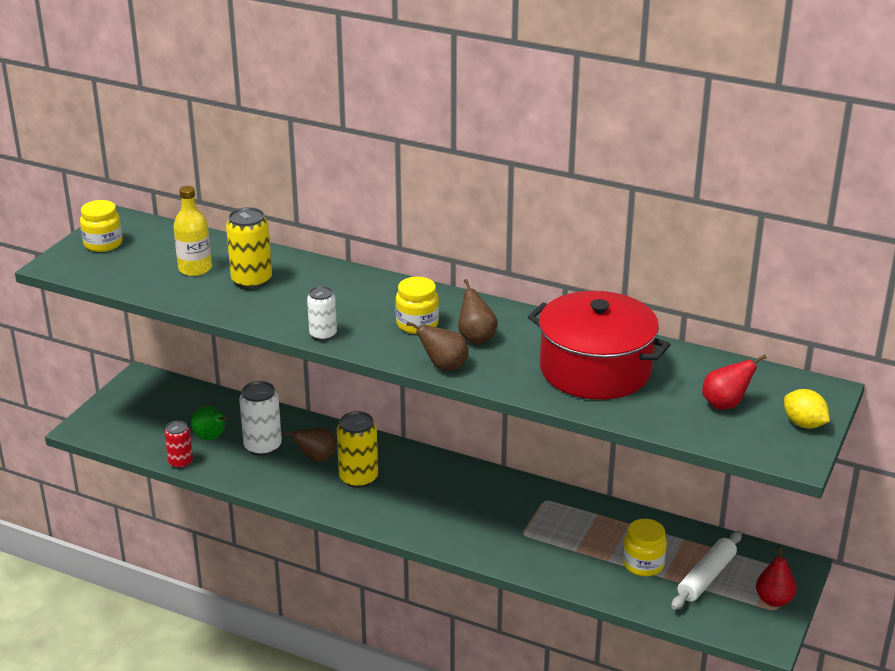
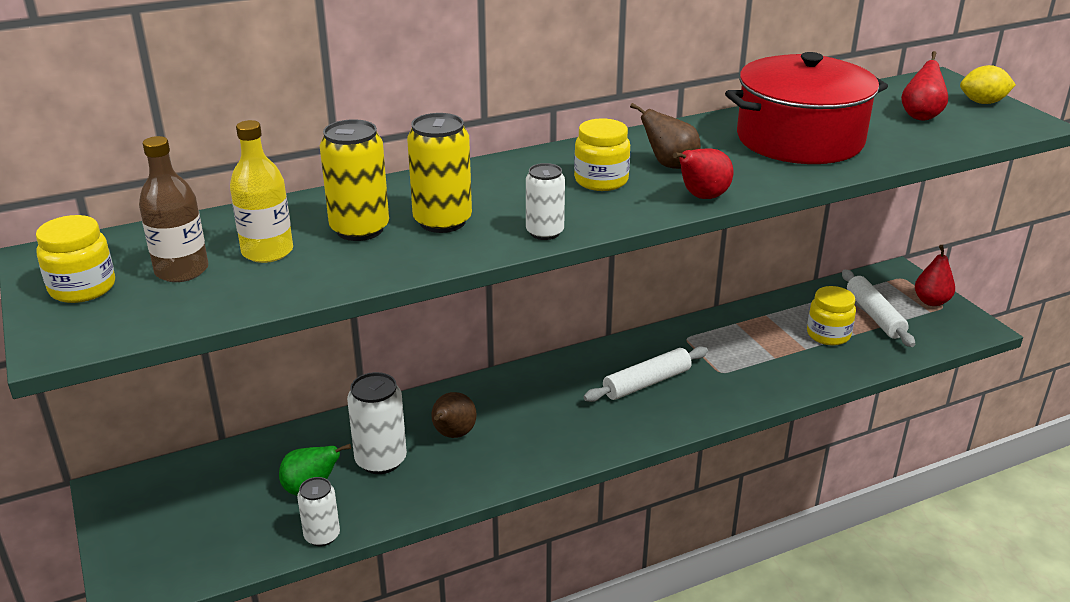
camera: 50 degrees left, 0 degrees up
(148, 258) = (182, 270): none -> brown bottle
(180, 462) = (322, 536): red can -> white can
(358, 478) = (521, 423): yellow can -> yellow can (442, 221)
(444, 366) = (702, 197): brown pear -> red pear
(467, 507) = (646, 383): none -> white rolling pin

